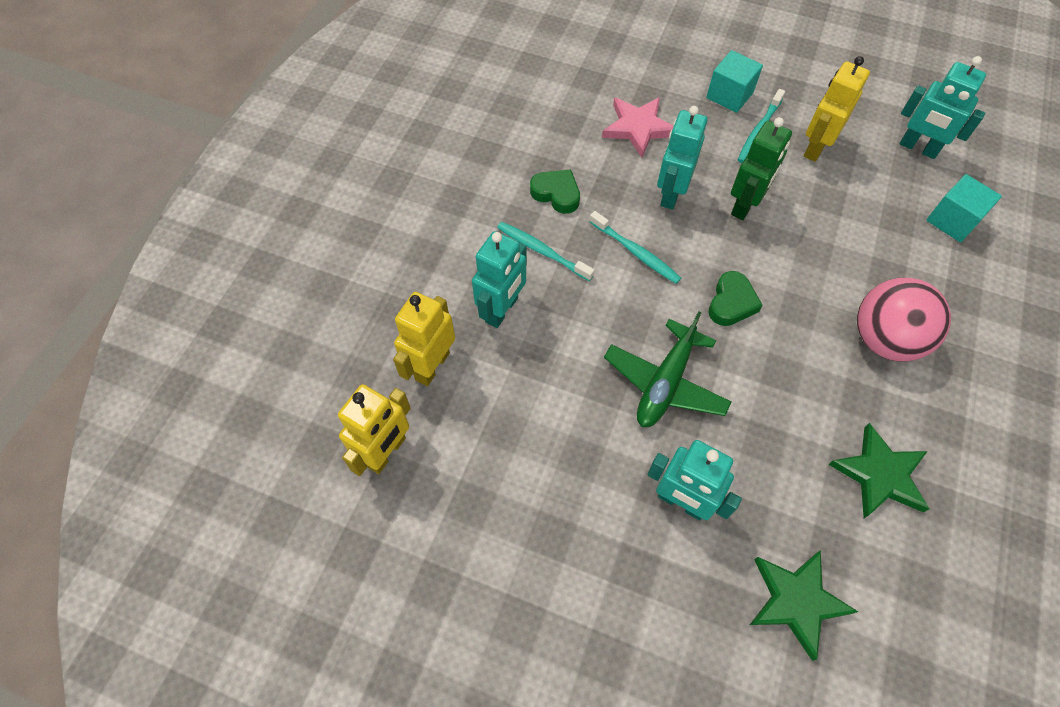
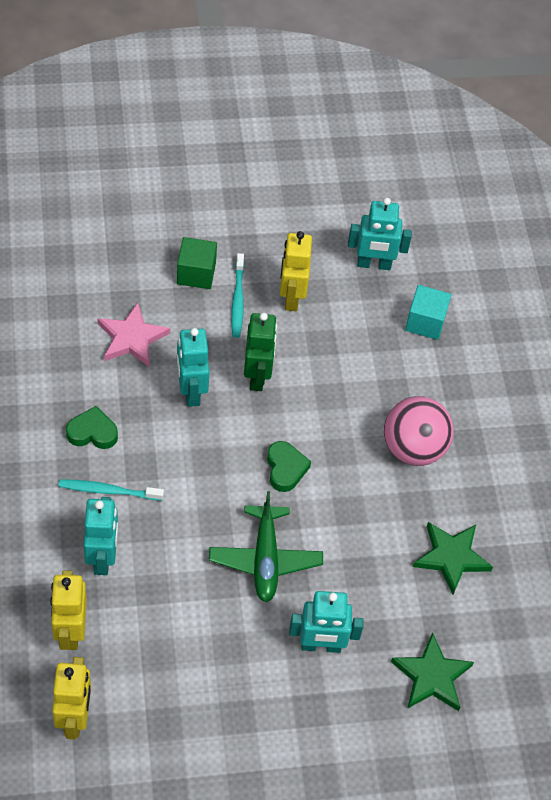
camera: 35 degrees left, 5 degrees down
(636, 252) = (188, 458): turquoise toothbrush -> none
(729, 95) = (196, 273): turquoise cube -> green cube

